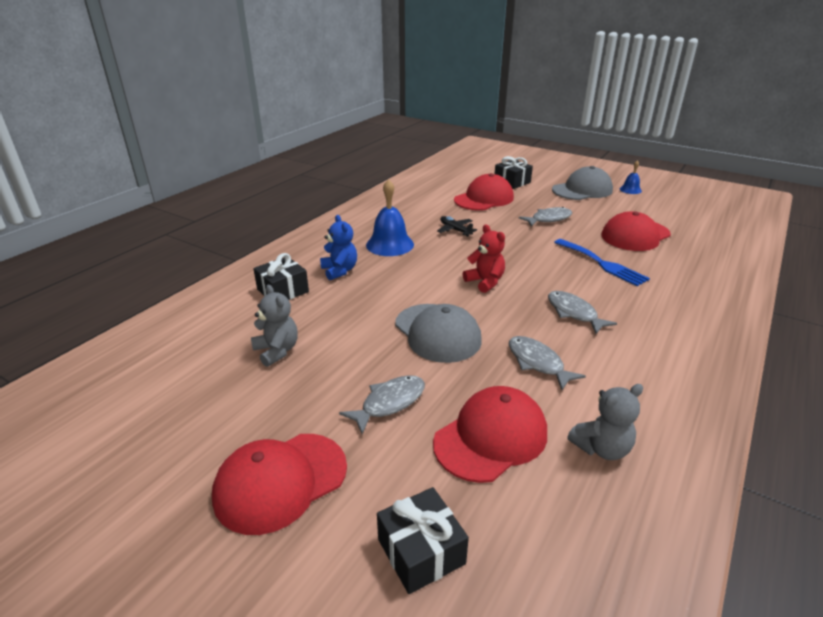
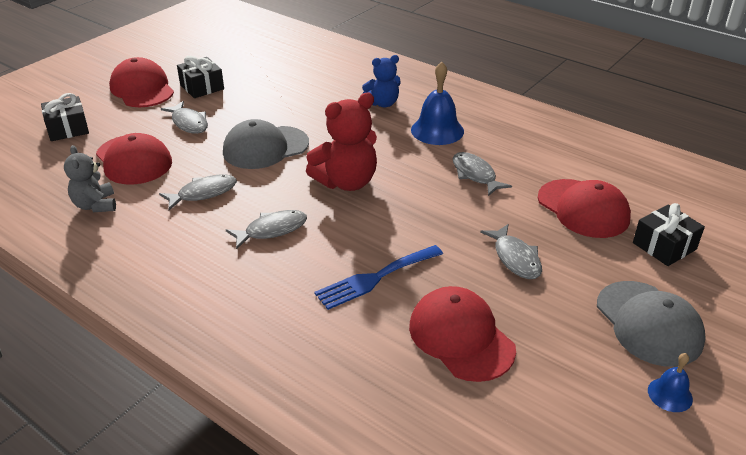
camera: 95 degrees right, 5 degrees up
(277, 351) = (266, 81): grey teddy bear -> none
(283, 291) = (352, 79): black gift -> black gift (202, 87)
(455, 230) = (475, 175): black plane -> grey fish
(485, 282) = (346, 182): red teddy bear -> red teddy bear, size x1.60

